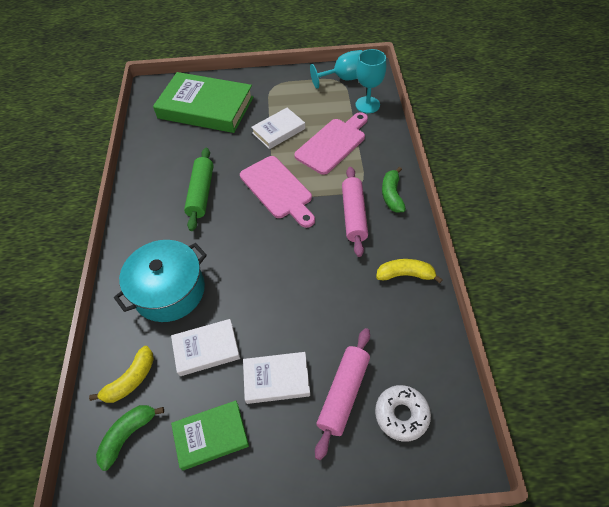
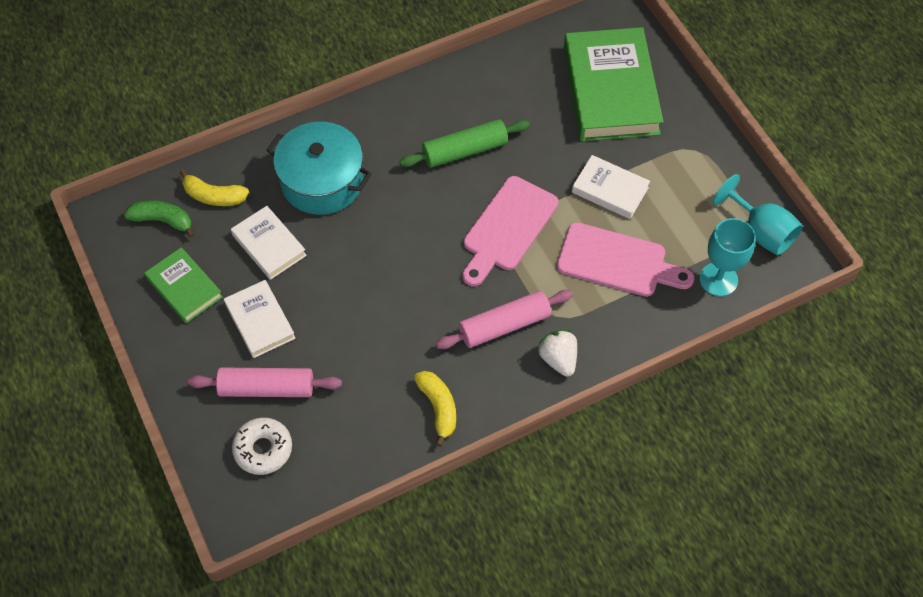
camera: 65 degrees right, 5 degrees up
(392, 195) = (558, 359): green banana -> white strawberry

